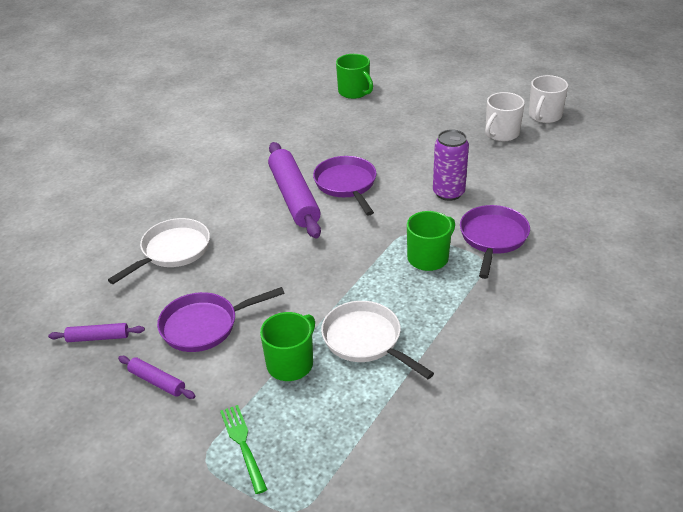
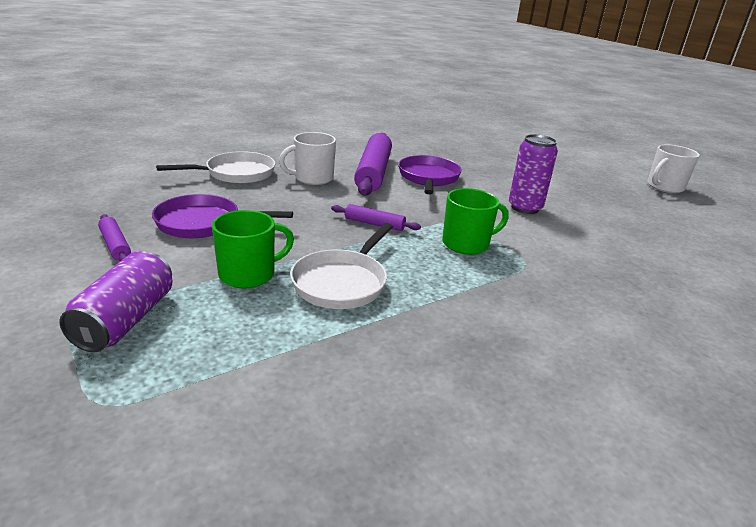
camera: 20 degrees right, 10 degrees down
(98, 338) = (110, 203): purple rolling pin -> purple rolling pin (374, 224)
(243, 445) = (126, 320): green fork -> purple can
(354, 92) = (485, 133): green mug -> none
(365, 340) = (342, 282): white pan -> white pan turned 135 degrees counterclockwise
(493, 238) = (549, 250): purple pan -> none
(501, 133) = (609, 186): white mug -> white mug (312, 178)

